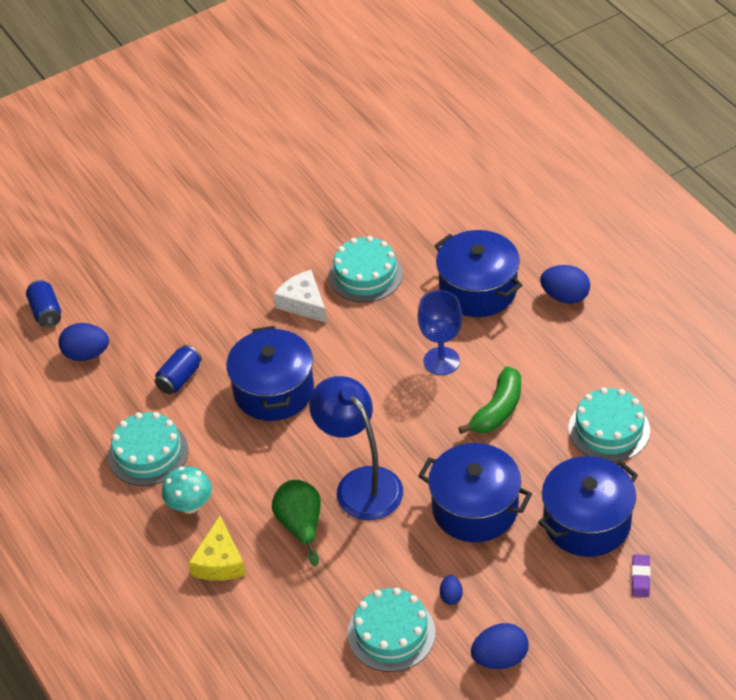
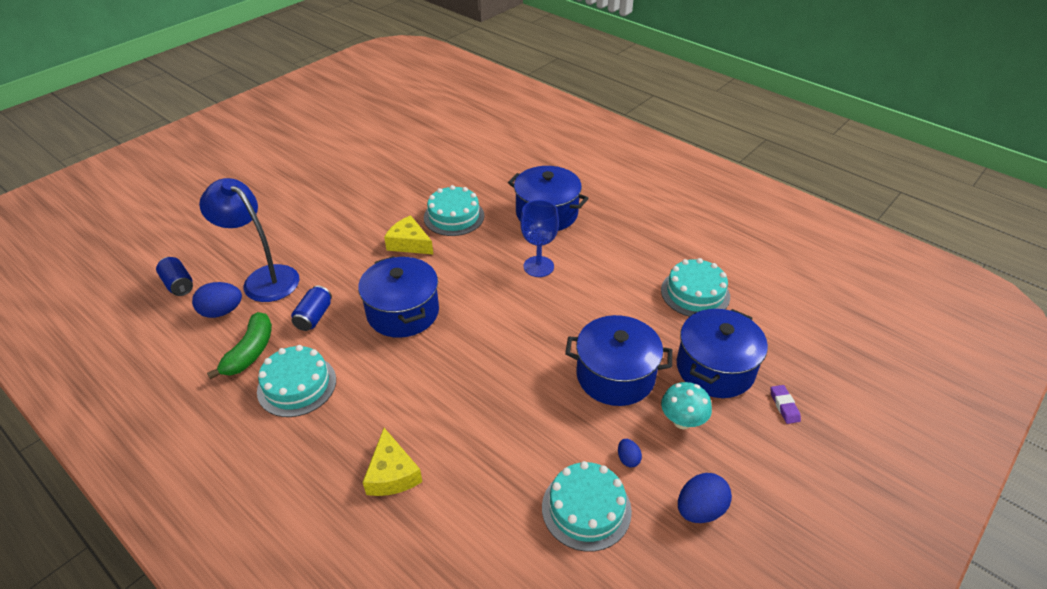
camera: 20 degrees left, 5 degrees down
(190, 505) = (349, 425): turquoise mushroom -> turquoise mushroom (682, 421)
(300, 526) = (462, 423): green pear -> none
(303, 303) = (409, 243): white cheese -> yellow cheese
(360, 484) = (506, 374): blue lamp -> blue lamp (263, 278)
(497, 410) = (599, 294): green banana -> green banana (250, 352)
(565, 296) = (615, 208): blue egg -> none

